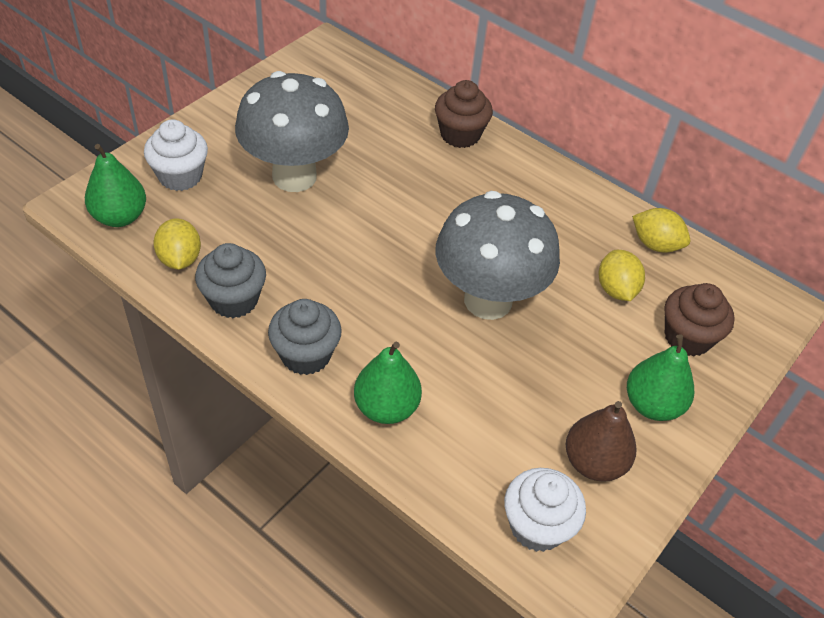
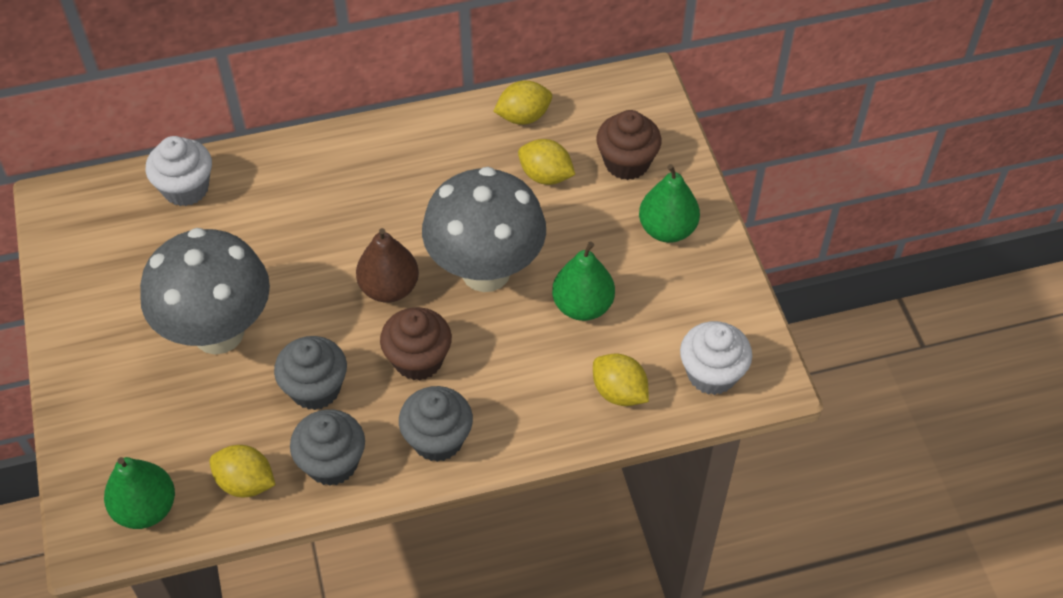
camera: 50 degrees left, 5 degrees up
(180, 176) = (134, 429): white cupcake -> white cupcake (186, 188)
(291, 254) = (315, 389): none -> grey cupcake
(386, 407) = (535, 410): green pear -> green pear (582, 306)
(455, 460) = (619, 392): none -> yellow lemon
(460, 135) = (280, 169): brown cupcake -> brown cupcake (418, 360)
(594, 462) = (687, 302): brown pear -> brown pear (389, 288)

